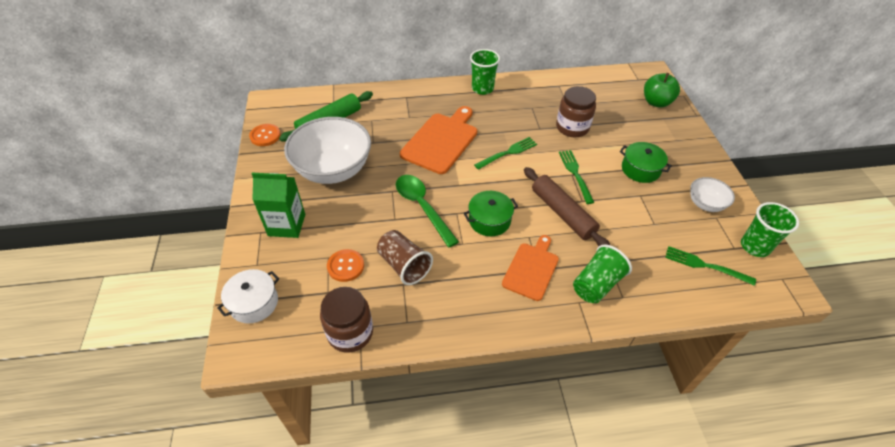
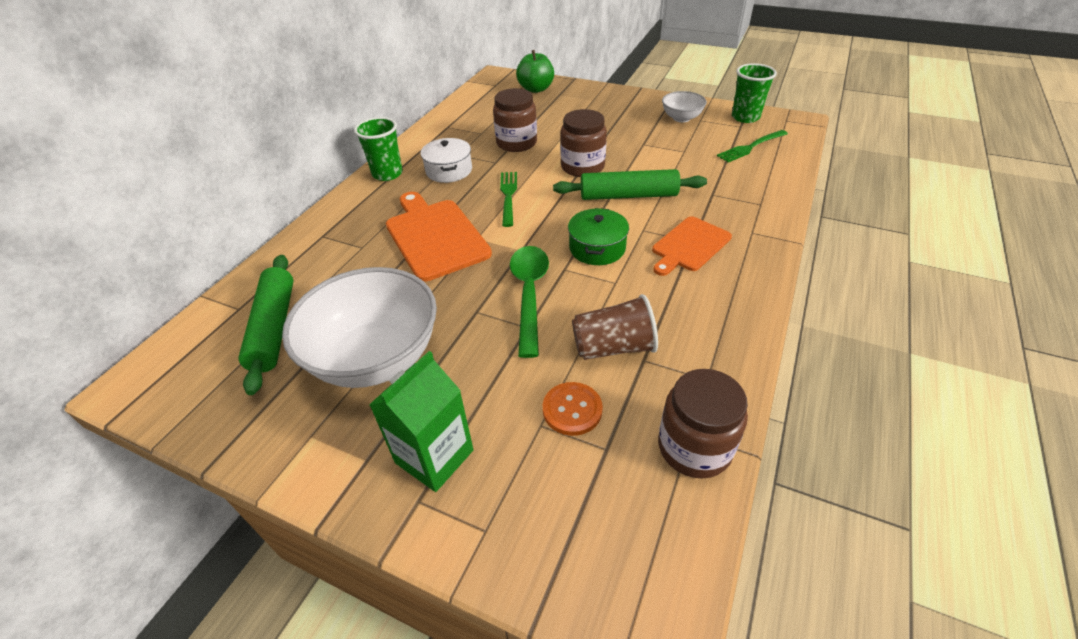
camera: 55 degrees left, 5 degrees down
(254, 303) = (565, 563): white pot -> white pot (449, 170)
(265, 136) = (205, 419): orange button -> none
(422, 207) = (529, 294): green spoon -> green spoon turned 90 degrees clockwise
(531, 269) = (689, 245): orange cutting board -> orange cutting board turned 105 degrees counterclockwise
(562, 213) = (628, 195): brown rolling pin -> green rolling pin
(575, 174) = (582, 167): green fork -> brown jar
(596, 284) = (736, 212): green cup -> none
(640, 169) = (611, 130): green pot -> none

